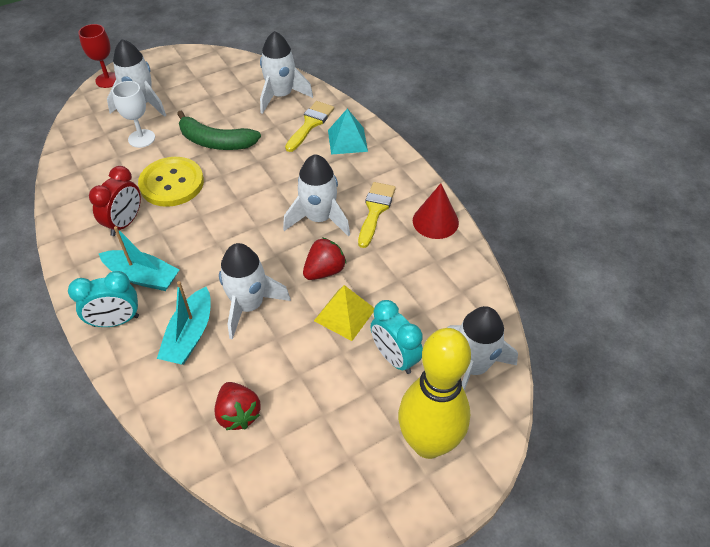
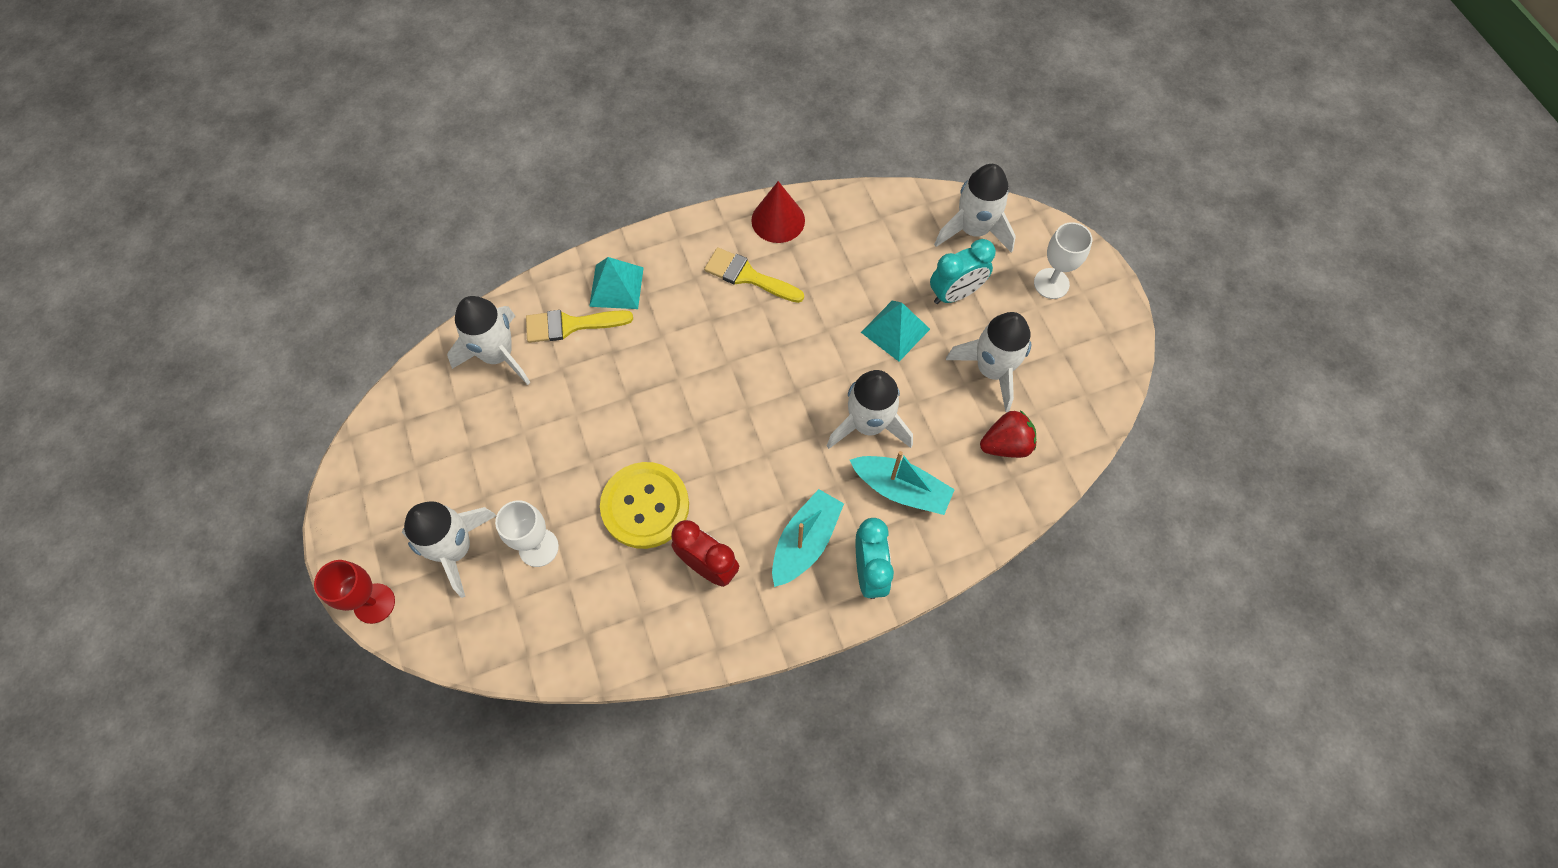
camera: 80 degrees left, 15 degrees up
(215, 142) = (574, 446): green banana -> none
(310, 124) = (570, 325): yellow brush -> yellow brush turned 45 degrees counterclockwise
(318, 218) = (748, 337): white rocket -> white rocket (992, 370)
(324, 271) = (831, 342): red strawberry -> none
(344, 315) = (895, 330): yellow pyramid -> turquoise pyramid
(428, 443) = (1051, 283): yellow bowling pin -> white goblet

